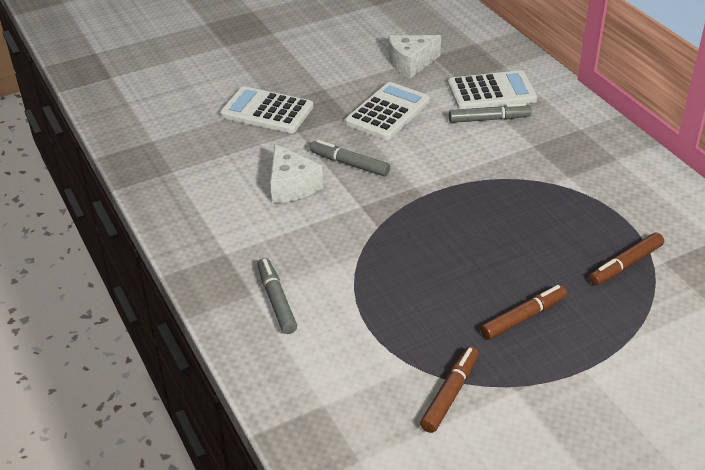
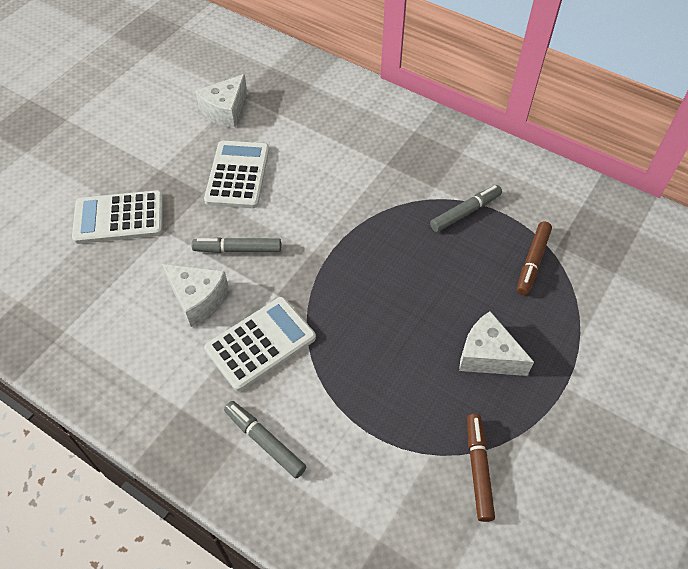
camera: 30 degrees left, 15 degrees up
(489, 119) = (333, 149): grey marker -> grey marker (465, 212)
(491, 92) = (317, 117): white calculator -> white calculator (260, 343)
(523, 317) = (487, 355): brown marker -> white cheese

